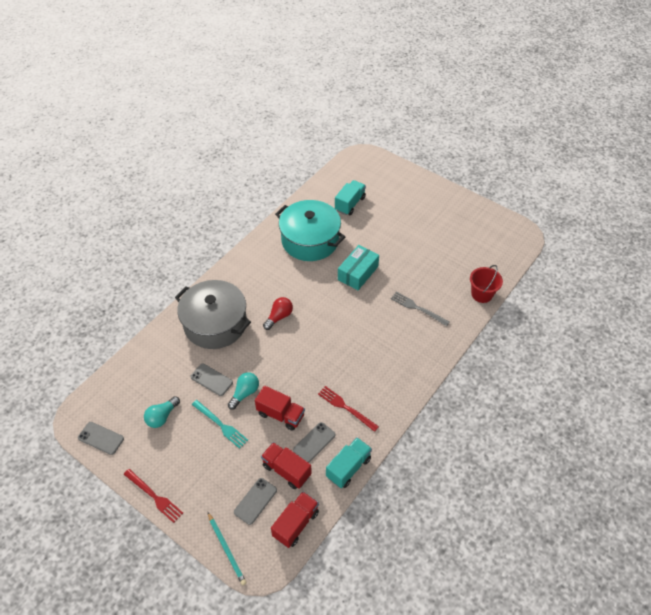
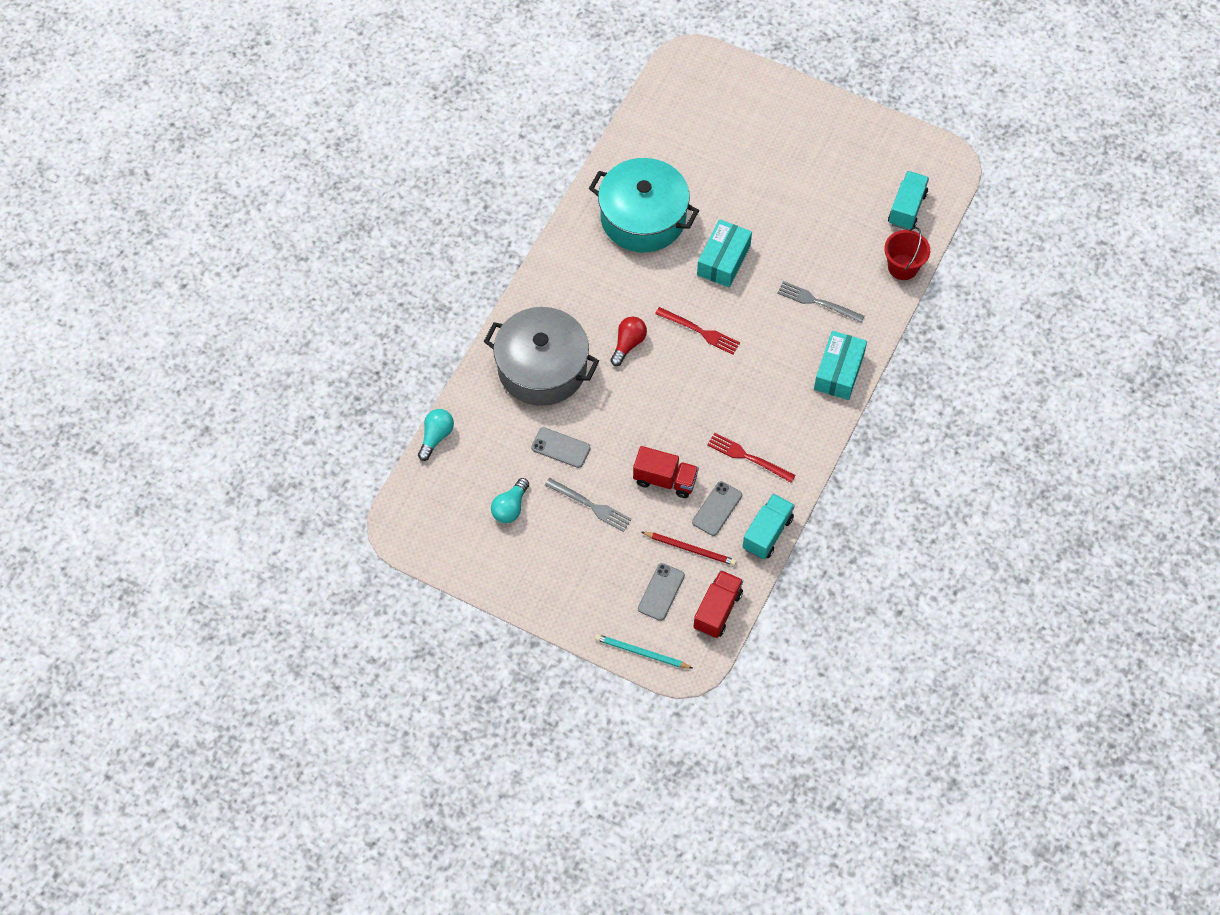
camera: 10 degrees left, 10 degrees up
(101, 438) = (440, 547): grey phone -> none
(154, 496) = (533, 607): red fork -> red fork (700, 331)
(220, 425) = (590, 505): turquoise fork -> grey fork
(226, 549) = (641, 653): turquoise pencil -> turquoise pencil turned 150 degrees clockwise
(245, 393) = (610, 459): turquoise light bulb -> turquoise light bulb (436, 437)
(286, 470) = (690, 549): red truck -> red pencil
(350, 204) = (688, 147): turquoise truck -> turquoise truck (906, 208)
(425, 357) = (839, 372): none -> turquoise box

